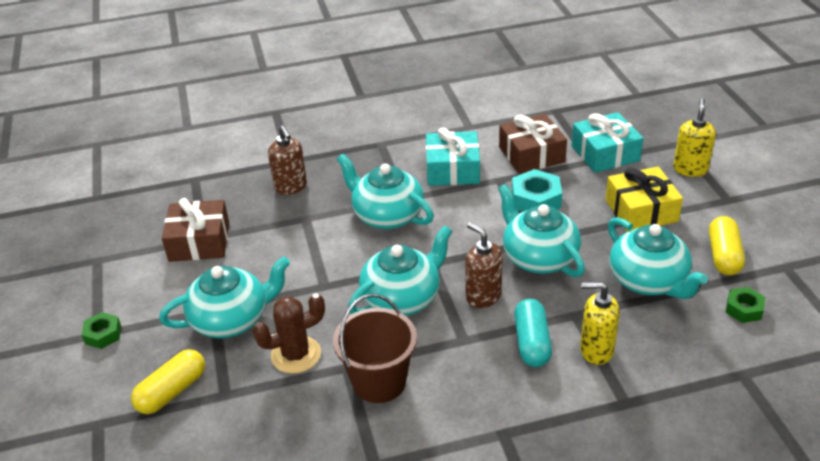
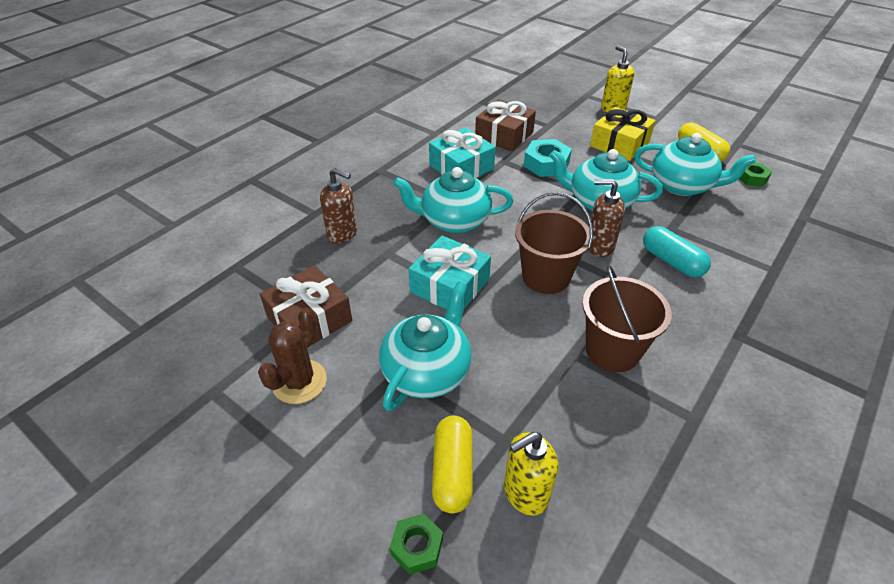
camera: 40 degrees left, 5 degrees up
(103, 334) = (310, 462): green nut -> green nut (417, 547)
(296, 355) = (521, 368): brown cactus -> brown cactus (299, 381)
(402, 298) = (546, 277): turquoise teapot -> brown bucket
(596, 350) = (714, 245): yellow soap dispenser -> yellow soap dispenser (525, 493)
(605, 153) = (550, 117): turquoise gift -> turquoise gift (449, 286)

